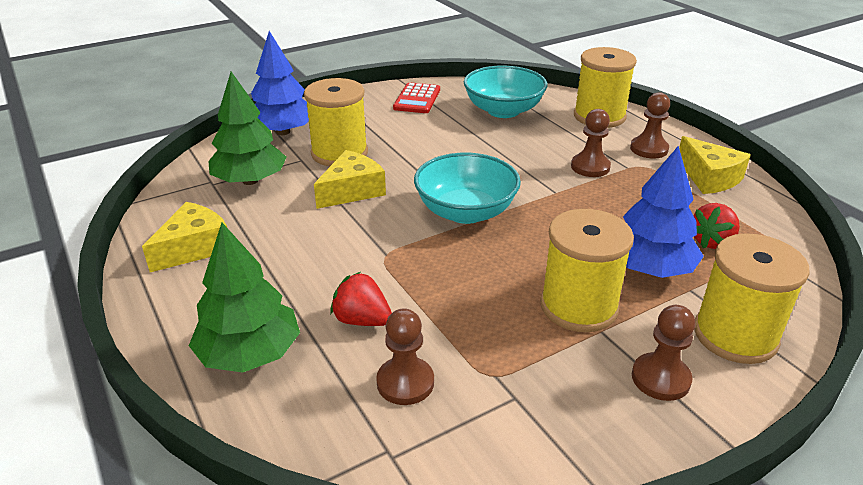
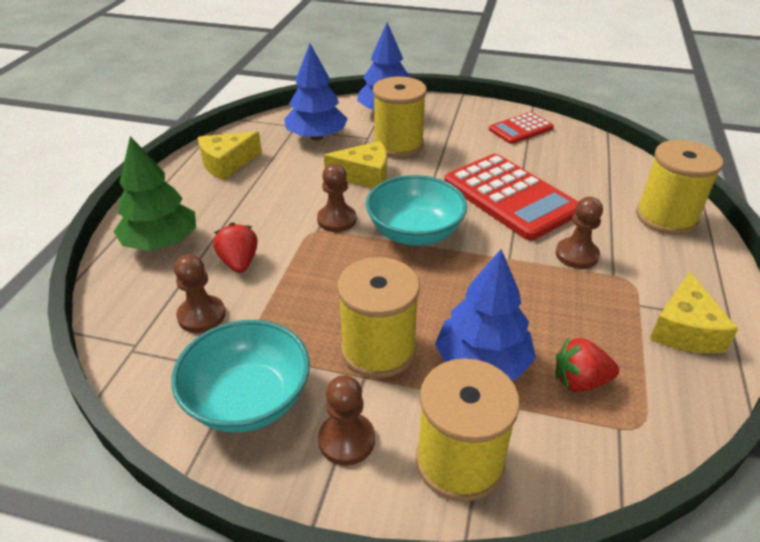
camera: 45 degrees right, 5 degrees up
(194, 248) = (227, 164): yellow cheese -> yellow cheese turned 150 degrees clockwise
(250, 180) = (317, 137): green tree -> blue tree
(489, 151) = (510, 197): none -> red calculator
(503, 110) = (579, 170): turquoise bowl -> turquoise bowl (248, 400)
(649, 149) = (665, 270): brown pawn -> brown pawn (337, 220)

